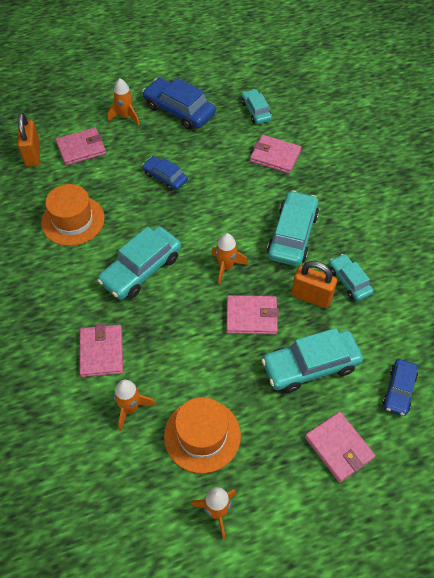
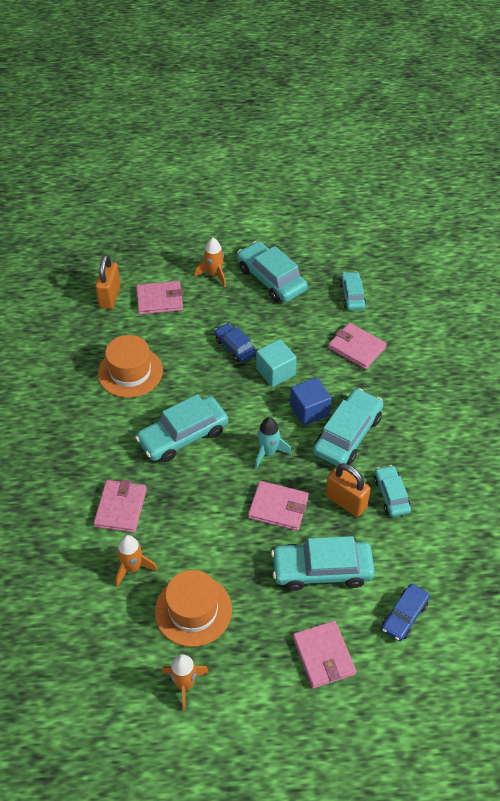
camera: 15 degrees right, 5 degrees down
(179, 110) = (271, 279): blue car -> turquoise car
(209, 192) = (275, 372): none -> turquoise cube
(226, 267) = (268, 452): orange rocket -> turquoise rocket
(251, 220) = (309, 410): none -> blue cube

